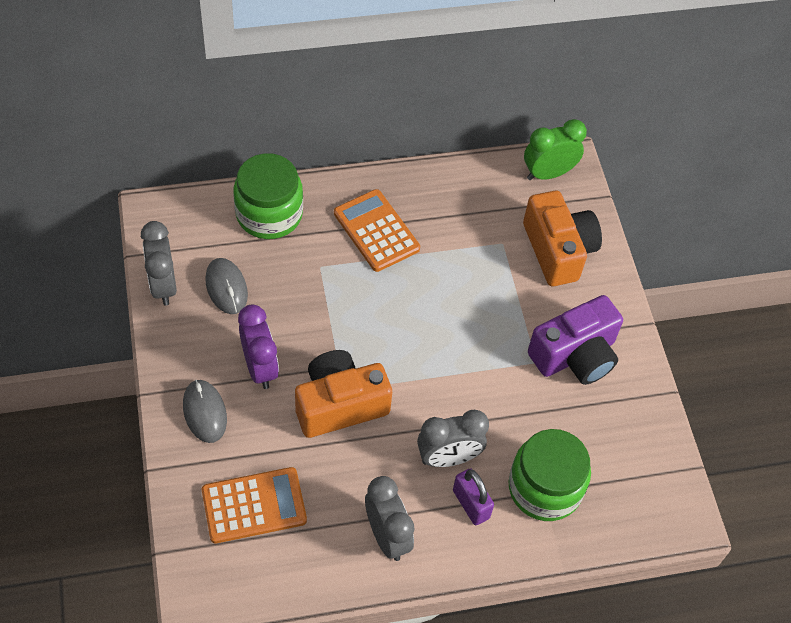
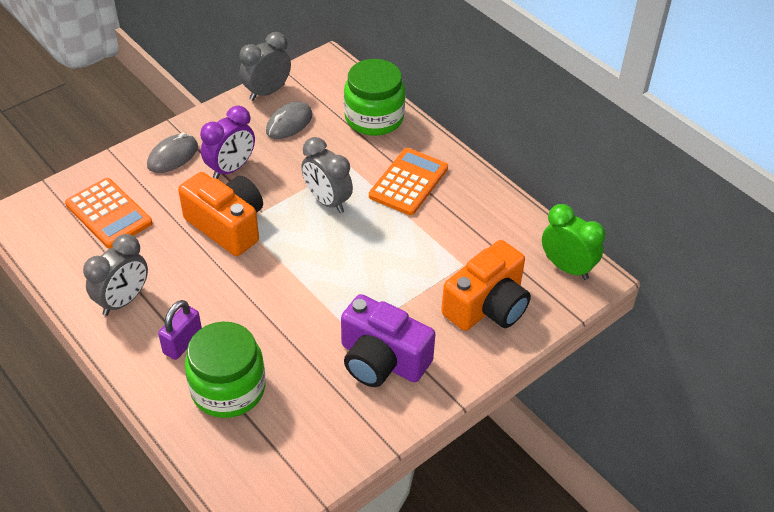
camera: 65 degrees right, 10 degrees down
(448, 458) = (219, 311): grey clock -> grey clock (327, 201)

